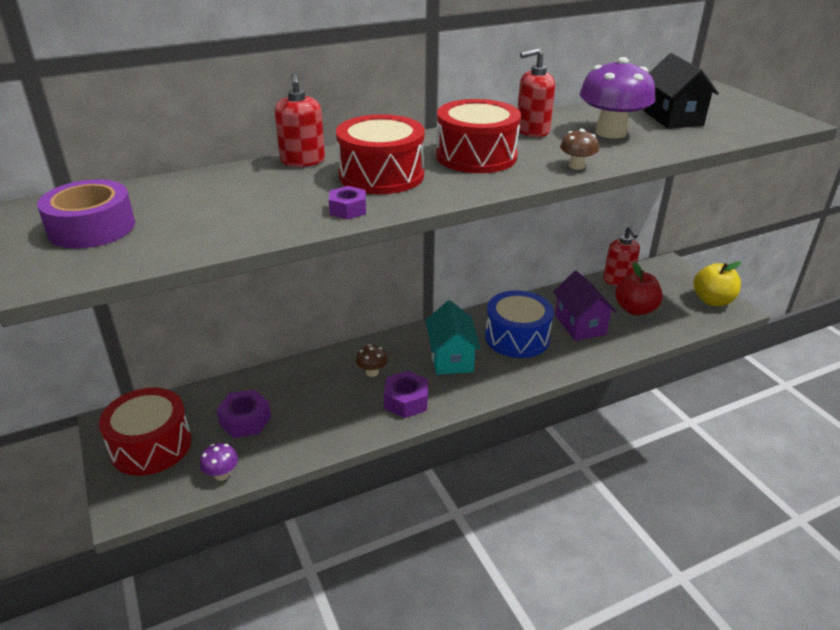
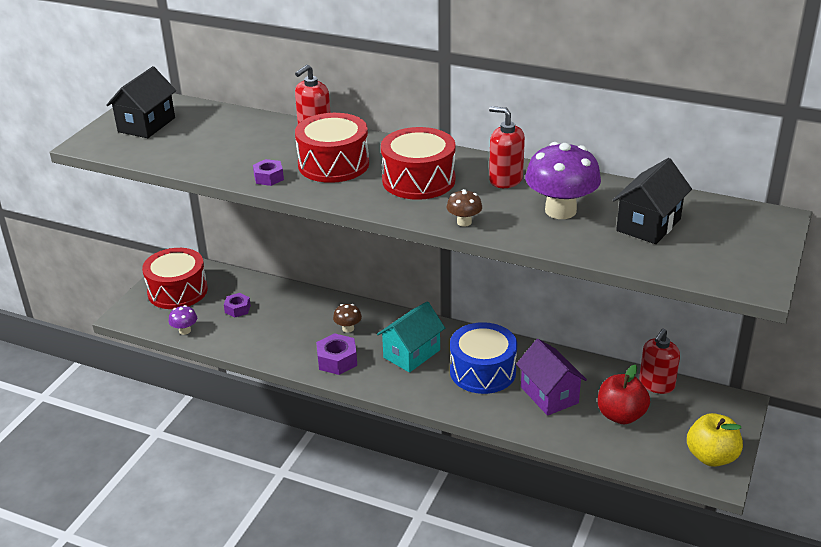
camera: 50 degrees right, 0 degrees up
(92, 228) = (146, 125): purple tape -> black house
(245, 420) = (237, 309): purple nut -> purple nut, size x0.65
(580, 325) = (549, 395): purple house -> purple house turned 60 degrees counterclockwise

